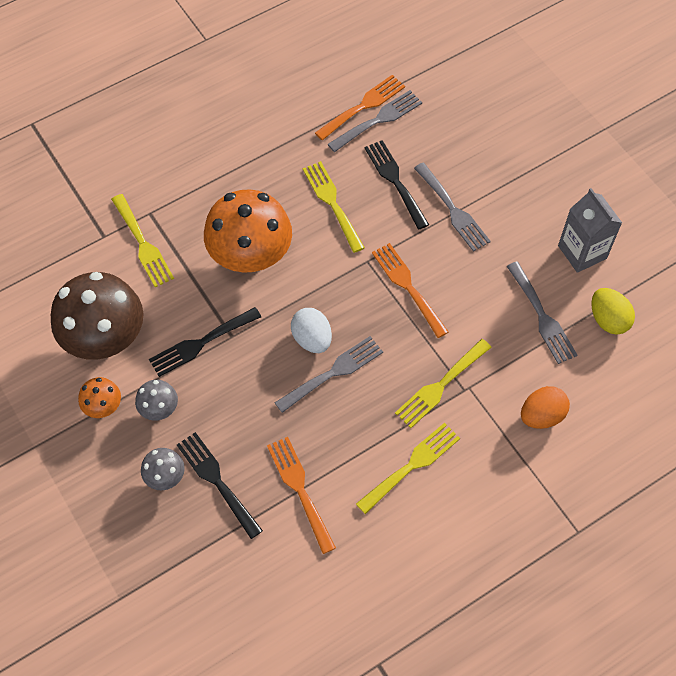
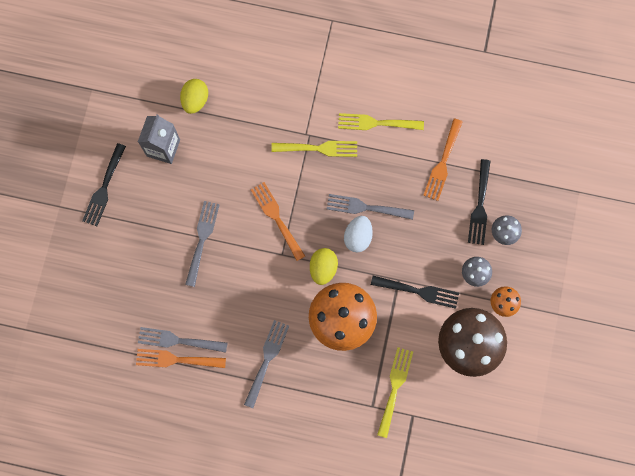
camera: 135 degrees left, 15 degrees up
(315, 283) = (323, 268): none -> yellow egg
(332, 203) = (263, 310): yellow fork -> none
(395, 181) = (213, 289): black fork -> black fork (104, 188)
(407, 286) = (276, 218): orange fork -> orange fork turned 135 degrees clockwise
(541, 415) = (286, 86): orange egg -> none
(542, 316) = (226, 134): grey fork -> grey fork (267, 360)

